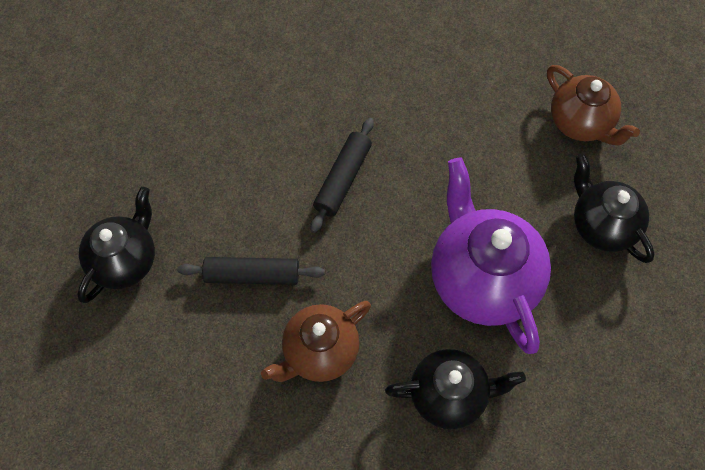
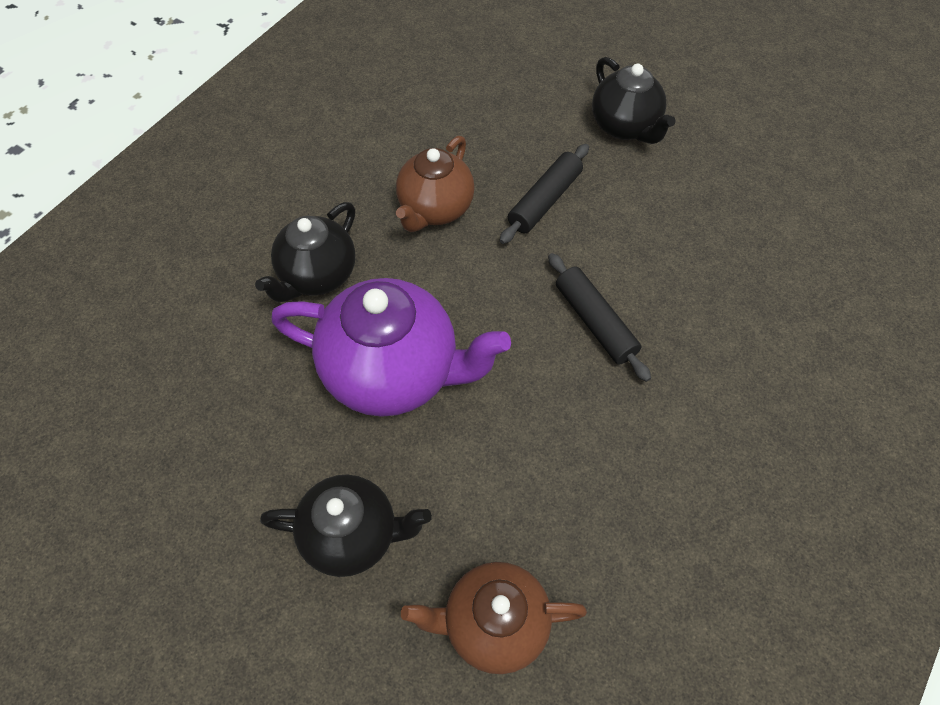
camera: 125 degrees right, 5 degrees down
(319, 352) = (435, 209): brown teapot -> brown teapot turned 150 degrees counterclockwise

